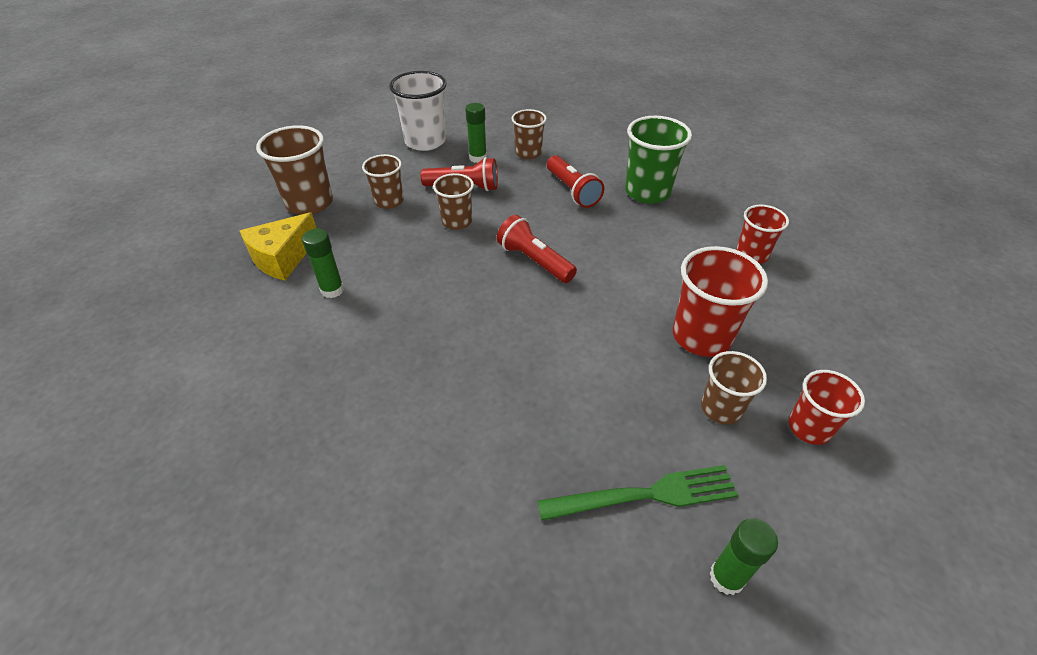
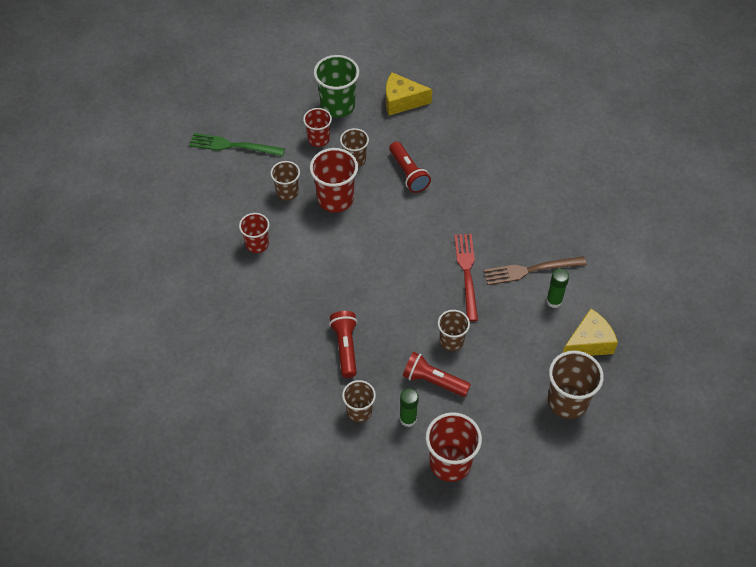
camera: 160 degrees left, 10 degrees up
(371, 318) = (530, 270): none -> brown fork
(389, 201) = (500, 382): brown cup -> brown cup (287, 192)
(425, 141) = (450, 463): white cup -> red cup
(462, 292) = (467, 273): none -> red fork
(534, 261) = (408, 284): red flashlight -> red flashlight (408, 173)
(646, 495) = (417, 136): green fork -> green fork (233, 146)
(647, 192) = (286, 327): green cup -> green cup (338, 105)
(726, 577) = (402, 101): green glue stick -> yellow cheese

